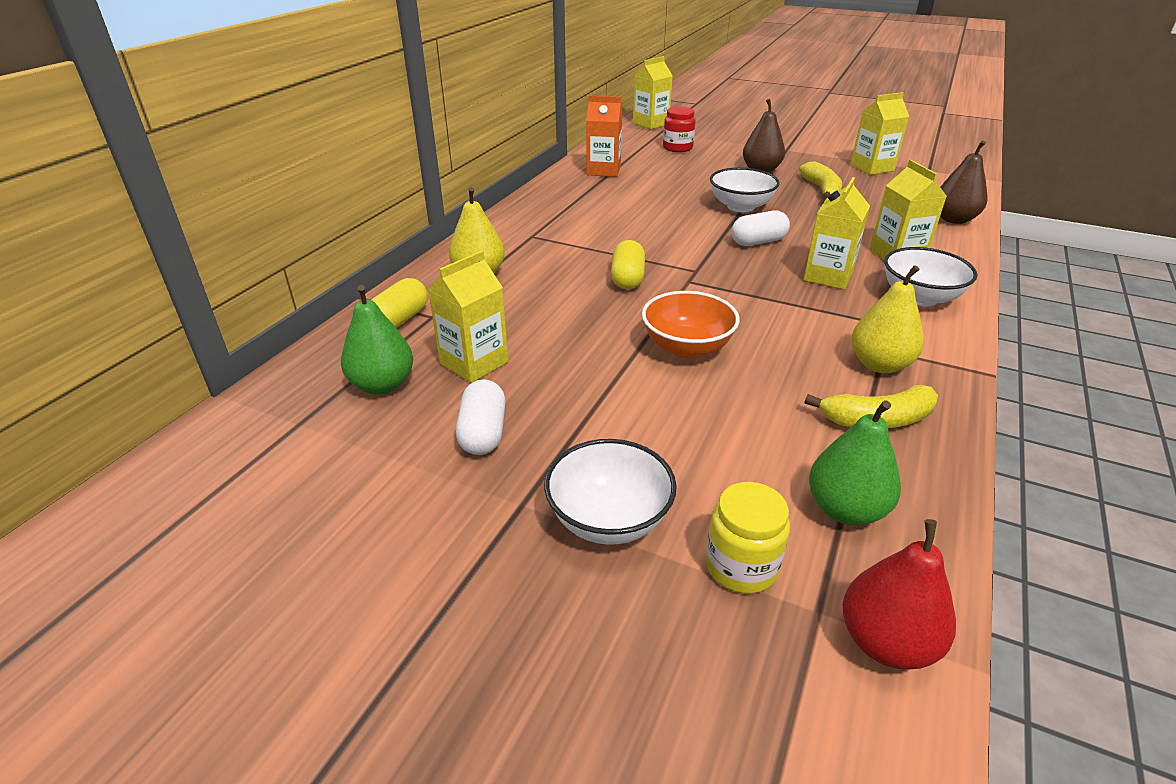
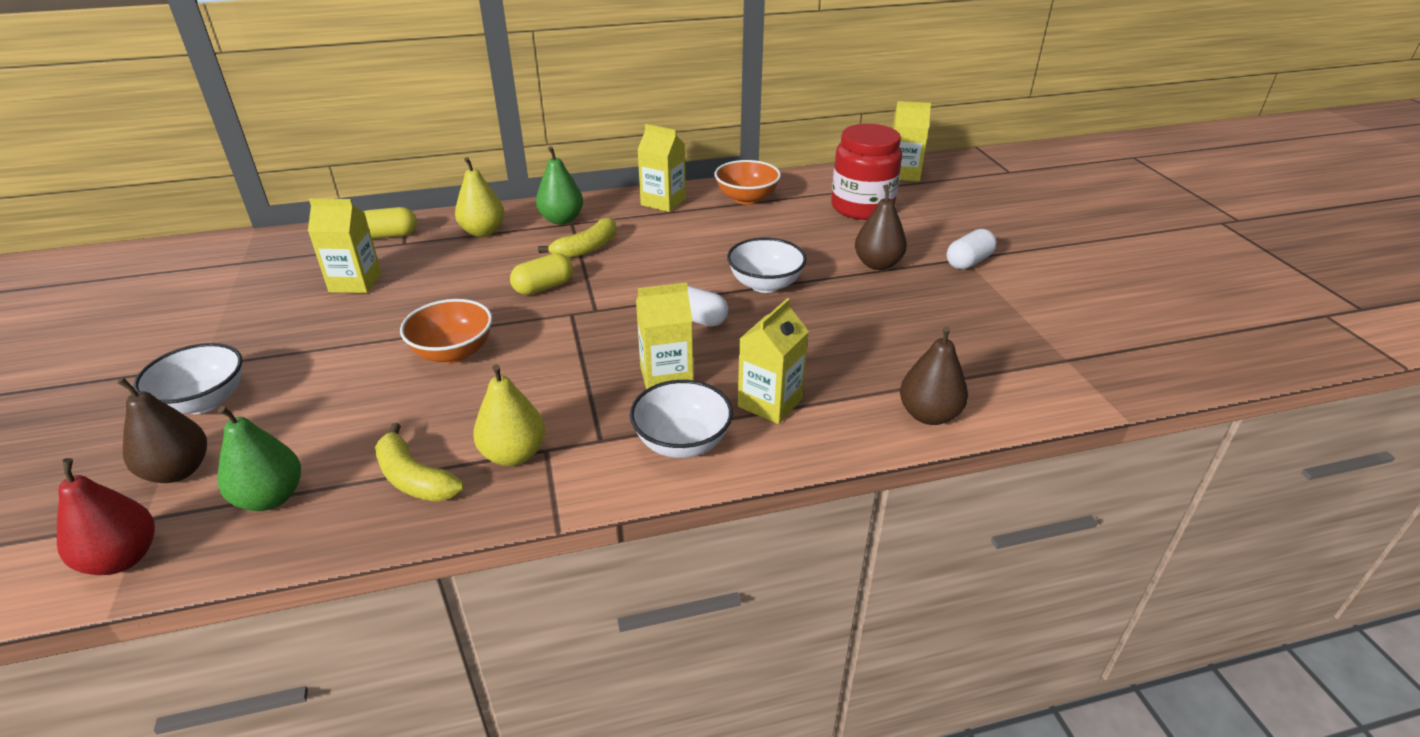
camera: 50 degrees right, 0 degrees up
(382, 385) = (303, 266): green pear -> green pear (561, 220)
(483, 433) = (272, 321): white capsule -> white capsule (968, 262)
(603, 170) = (746, 198): orange carton -> orange bowl
(677, 148) = (862, 207): red jar -> red jar, size x1.76
(741, 566) = (178, 471): yellow jar -> brown pear
(821, 189) = (882, 311): yellow banana -> yellow banana (587, 248)
(872, 168) = (1003, 321): yellow carton -> yellow carton (663, 202)

